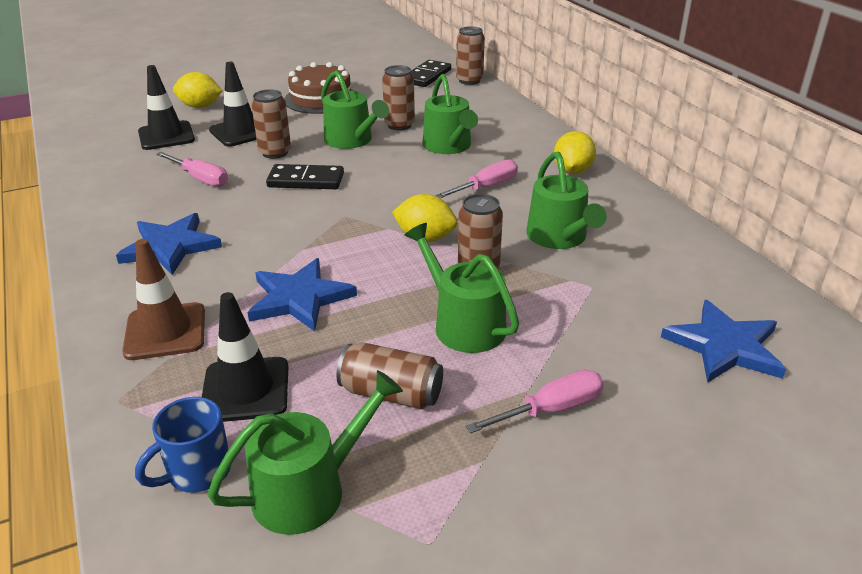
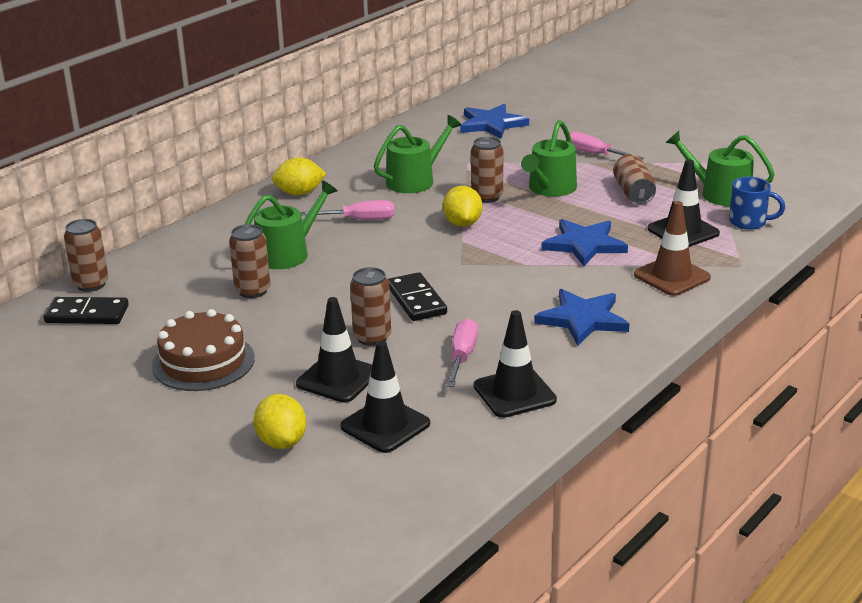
camera: 115 degrees left, 5 degrees down
(125, 185) = (514, 393): none -> black traffic cone
(352, 140) = (310, 305): green watering can -> none
(485, 187) = (359, 220): pink screwdriver -> pink screwdriver turned 150 degrees clockwise

